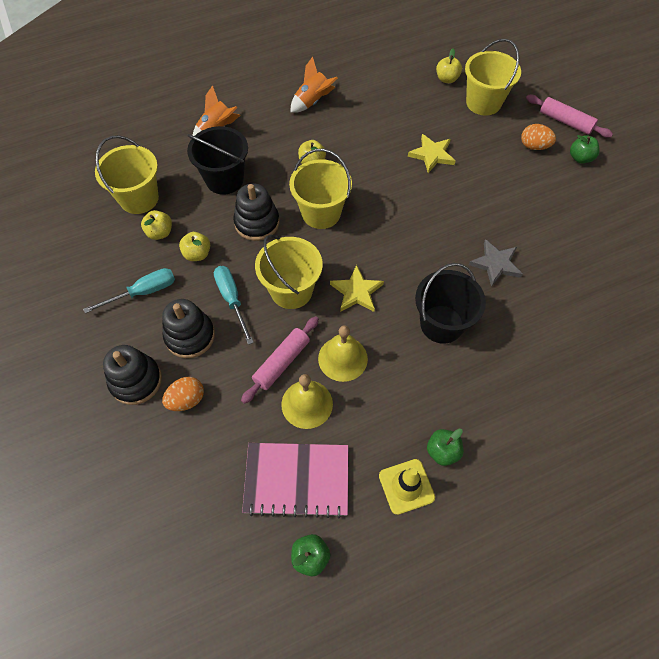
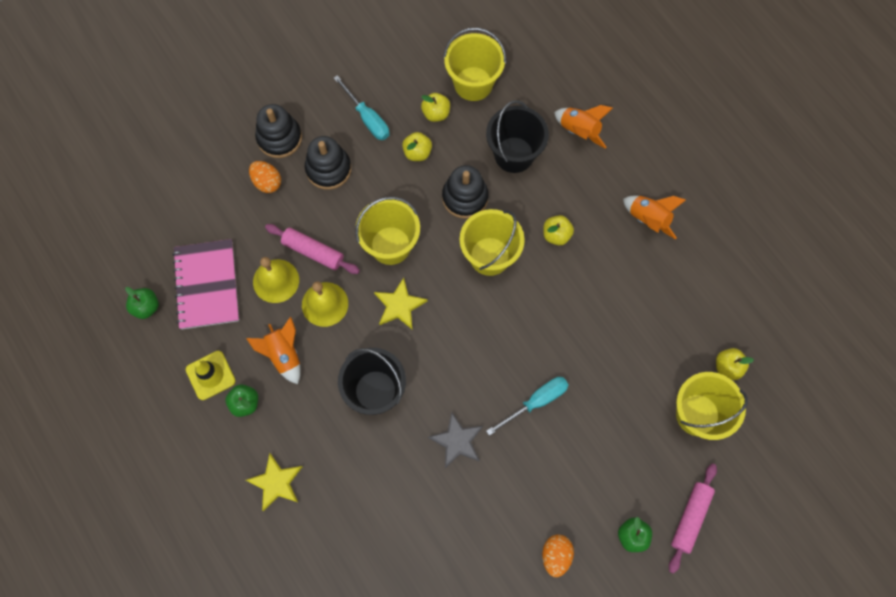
camera: 80 degrees right, 10 degrees up
(232, 300) = (372, 195): turquoise screwdriver -> turquoise screwdriver (536, 402)
(393, 405) = (284, 355): none -> orange rocket
(432, 155) = (597, 361): yellow star -> yellow star (276, 483)
(534, 146) = (638, 479): orange egg -> orange egg (556, 555)

